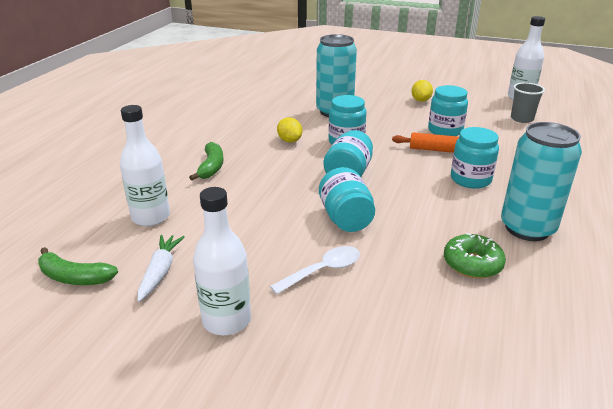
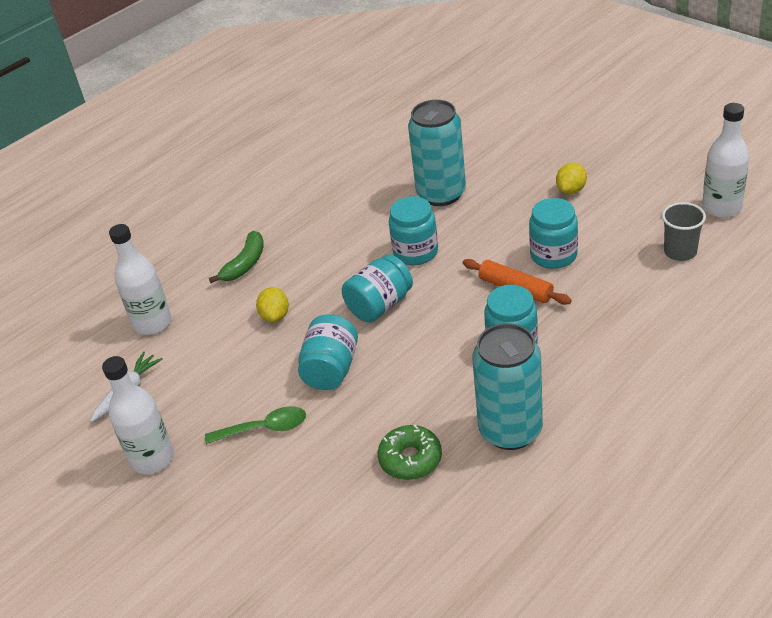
camera: 30 degrees right, 10 degrees up
(74, 277) = (60, 380): green banana -> none
(289, 141) = (352, 237): yellow lemon -> yellow lemon (275, 316)
(323, 270) = (264, 428): white spoon -> green spoon

